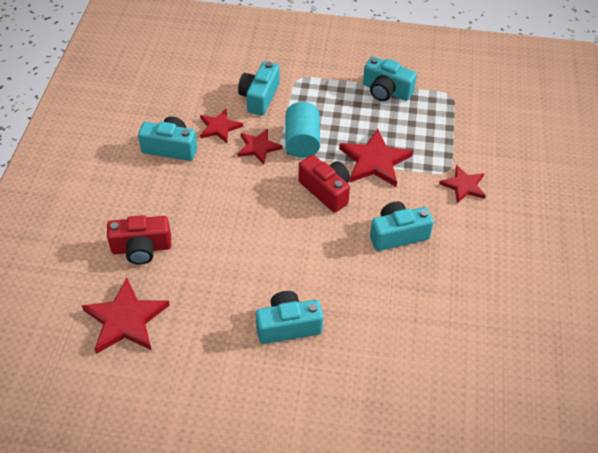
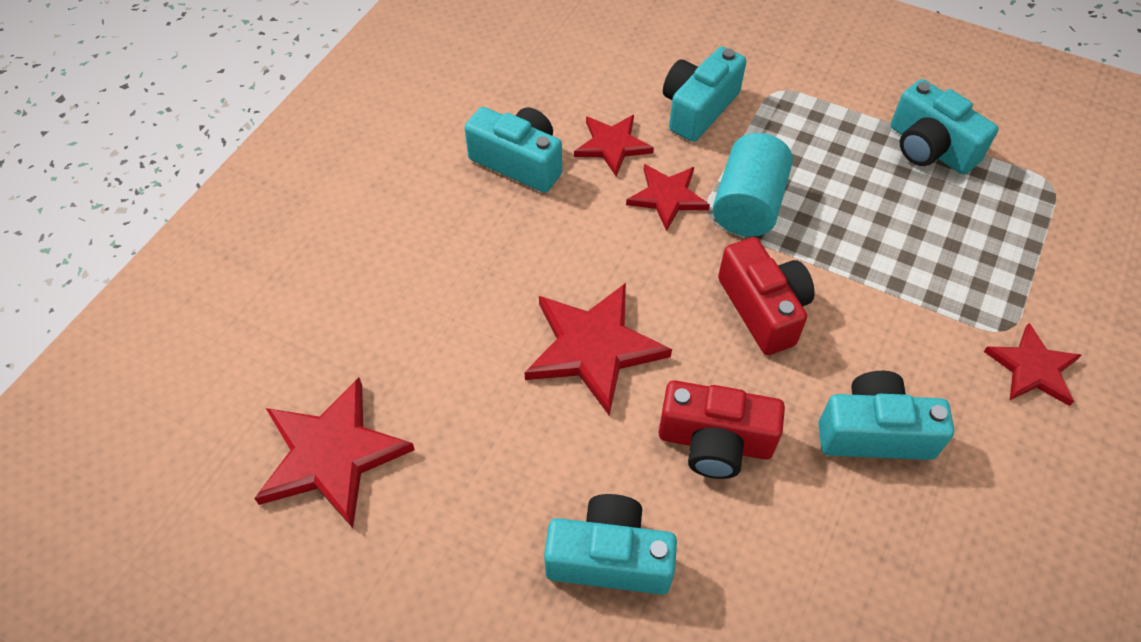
camera: 20 degrees right, 5 degrees up
(141, 248) = (406, 329): red camera -> red camera (715, 442)
(374, 161) = (870, 275): red star -> red star (593, 348)

